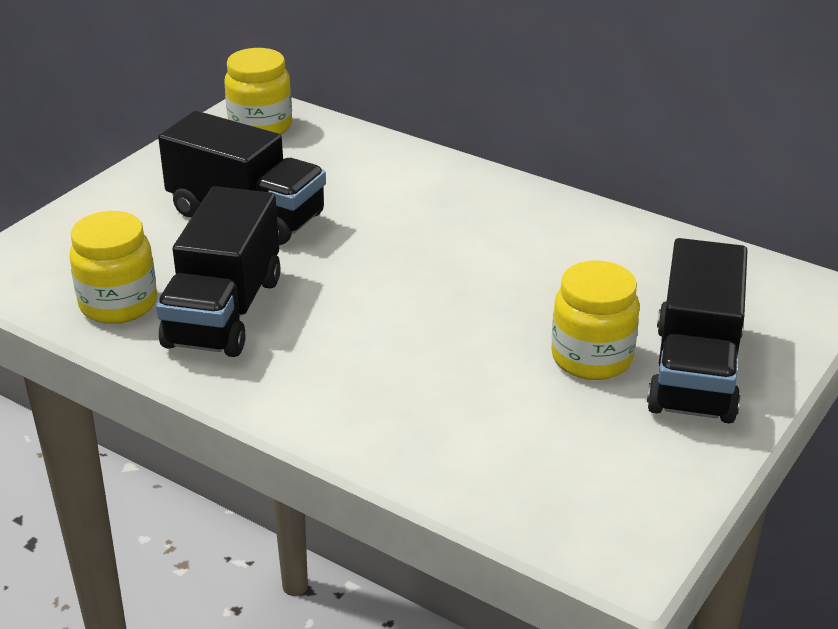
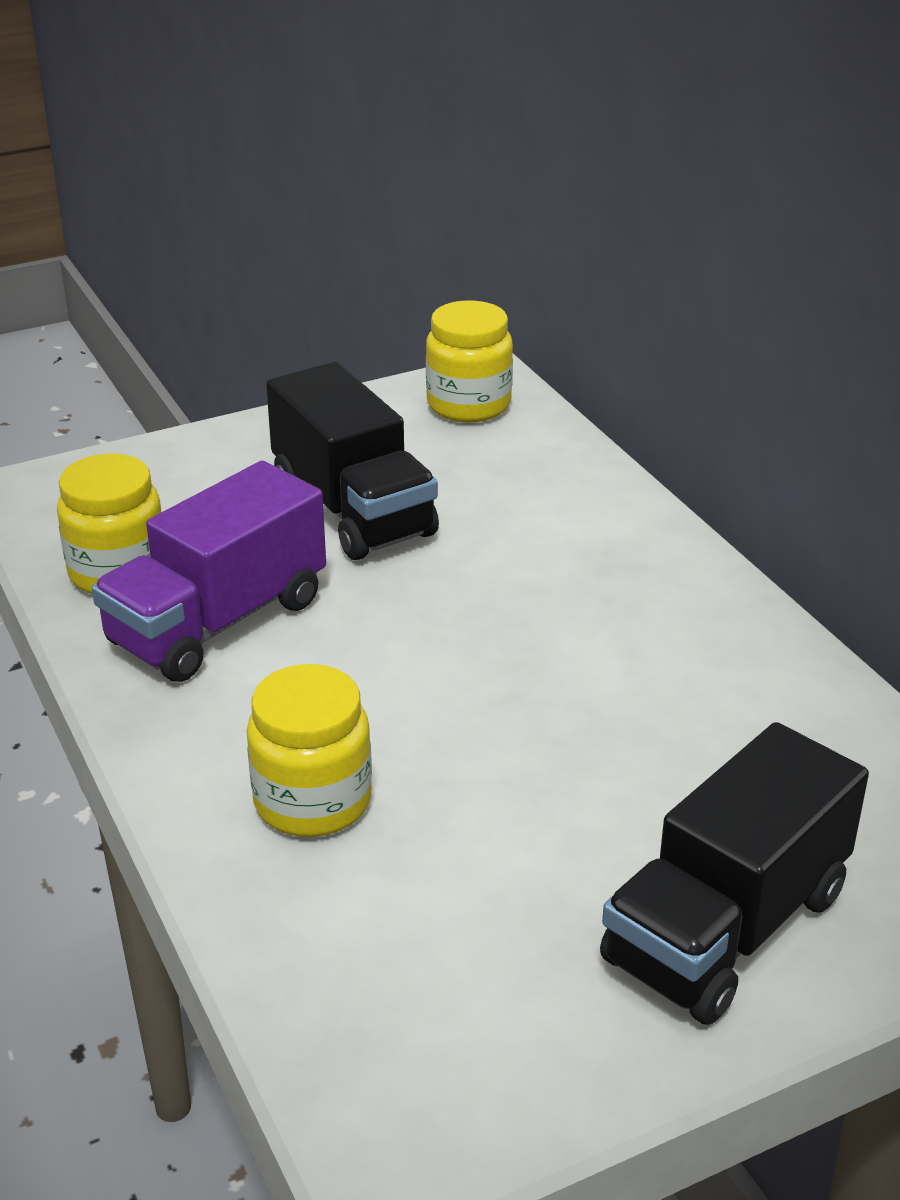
camera: 30 degrees right, 0 degrees up
(224, 312) = (218, 622): black truck -> purple truck
(592, 358) = (601, 850): yellow jar -> yellow jar (312, 801)

